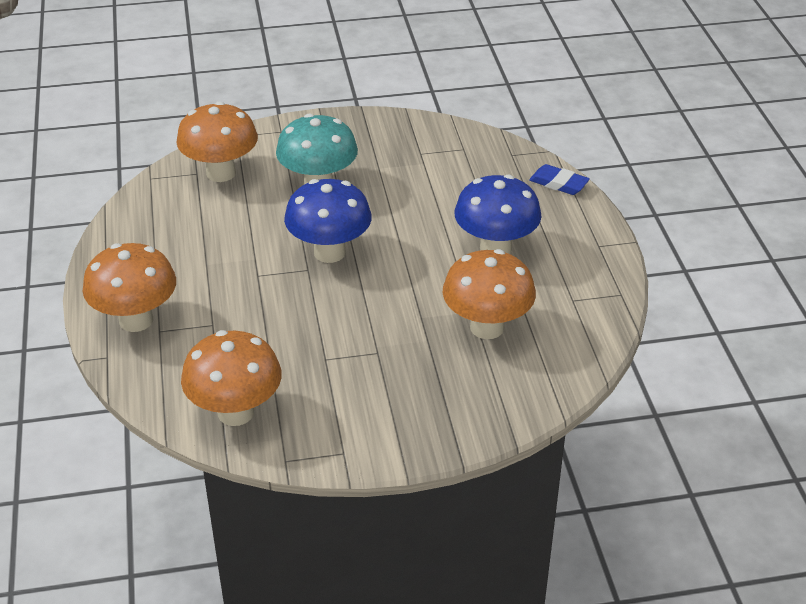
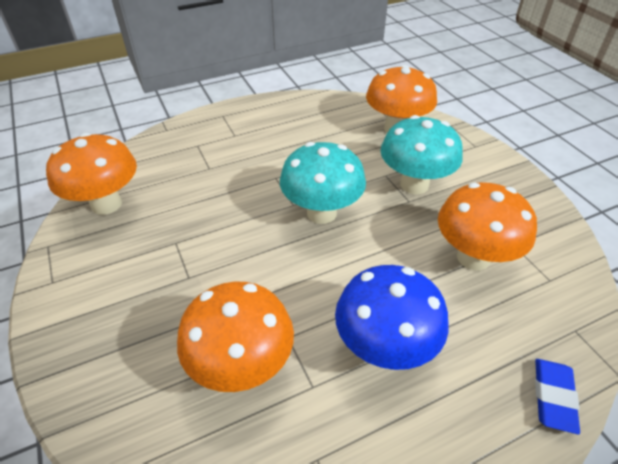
camera: 75 degrees right, 5 degrees up
(136, 320) = (206, 132): orange mushroom -> orange mushroom (473, 257)
(329, 252) = (321, 213): blue mushroom -> turquoise mushroom

